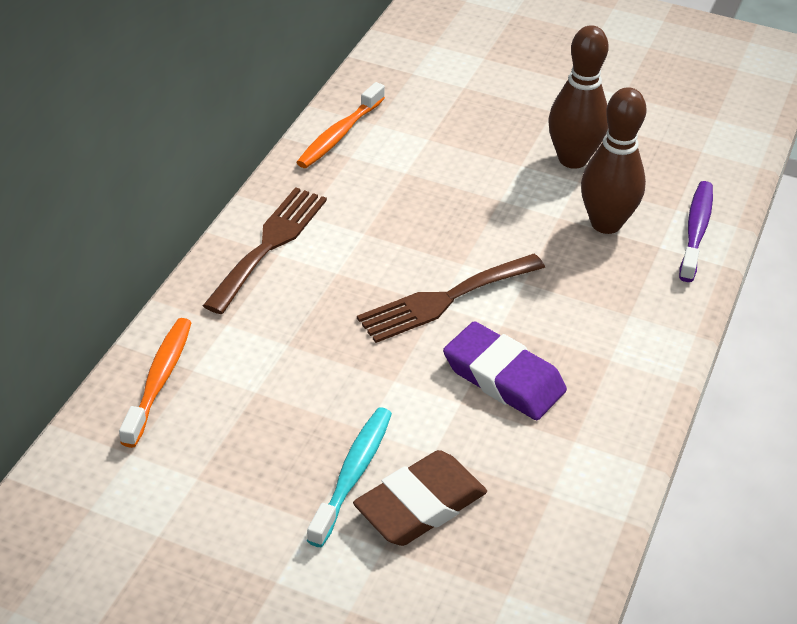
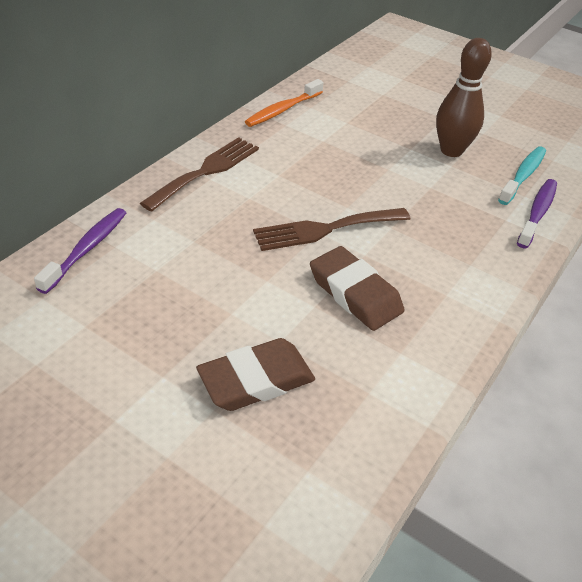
camera: 10 degrees right, 0 degrees up
(159, 380) = (87, 249): orange toothbrush -> purple toothbrush
(353, 474) = (209, 345): turquoise toothbrush -> turquoise toothbrush (523, 175)
(503, 377) = (355, 293): purple eraser -> brown eraser
(606, 223) = (466, 197): brown bowling pin -> none

